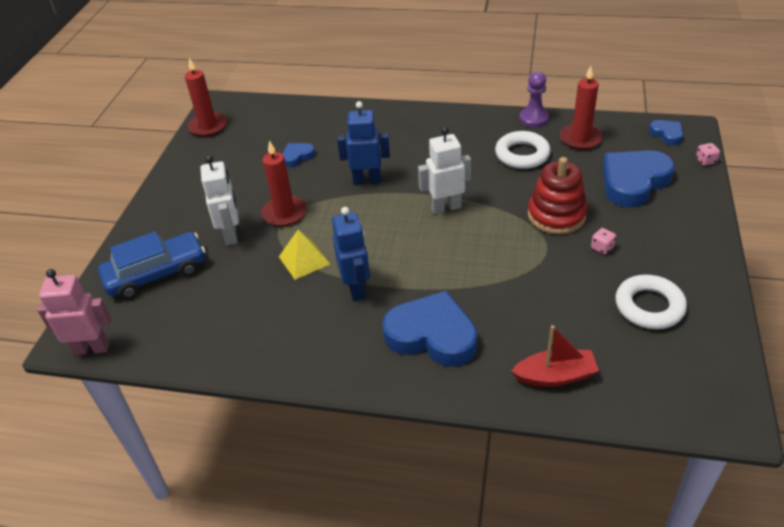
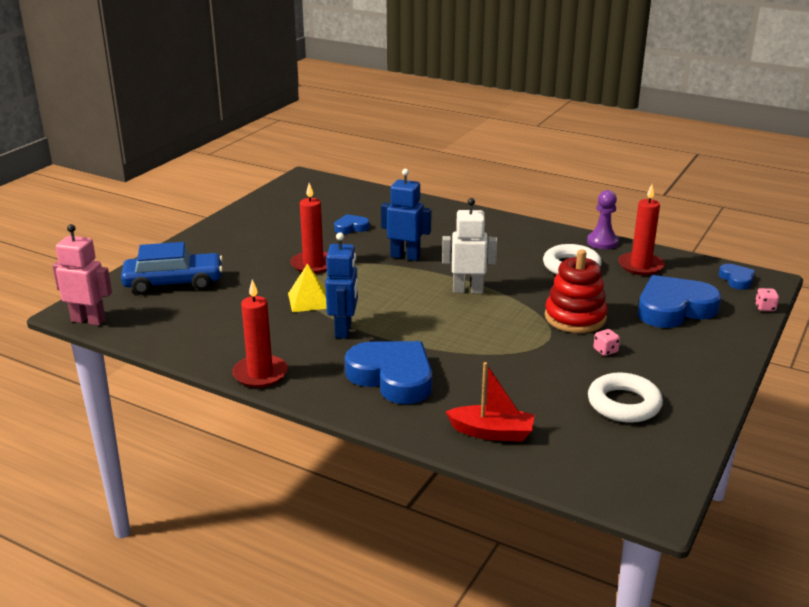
camera: 15 degrees right, 15 degrees down
(208, 126) = (284, 192): red candle -> red candle (260, 374)
(231, 235) = (255, 270): white robot -> none

